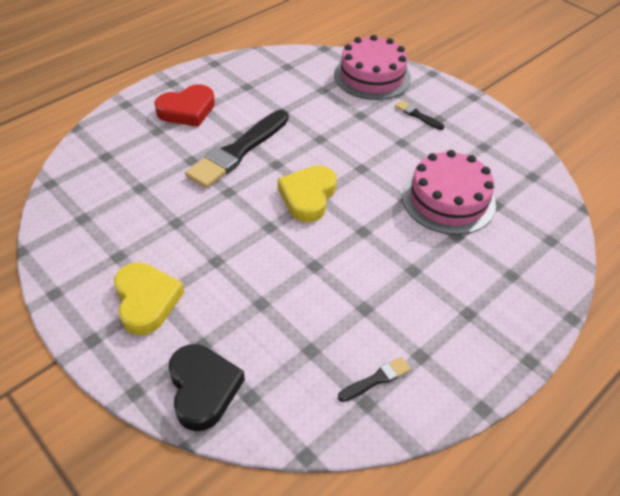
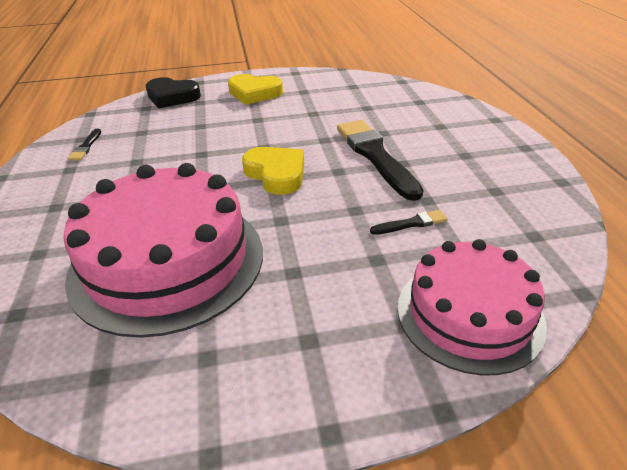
camera: 125 degrees right, 10 degrees down
(187, 110) = (465, 145): red heart -> none
(417, 115) = (335, 317): black brush -> black brush (411, 223)
(448, 200) = (167, 261): pink cake -> pink cake, size x1.53

